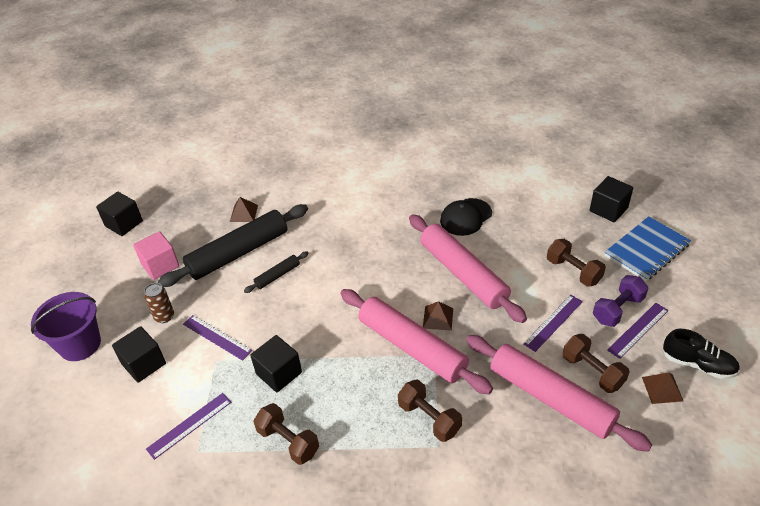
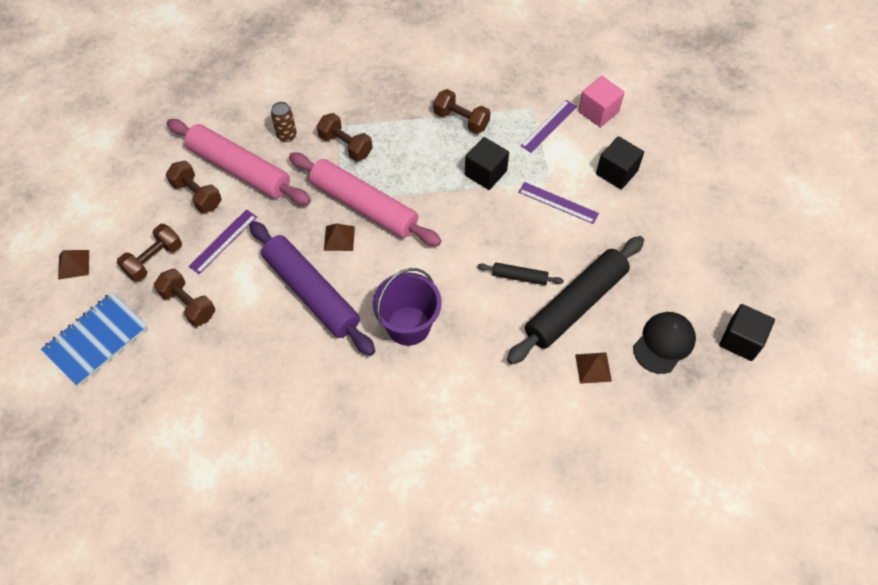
camera: 170 degrees right, 15 degrees up
(80, 344) = (690, 186): purple bucket -> purple bucket (408, 325)
(160, 265) = (660, 281): pink cube -> pink cube (598, 112)
(164, 316) = (622, 220): brown can -> brown can (287, 135)
(277, 275) = (519, 277): black rolling pin -> black rolling pin turned 60 degrees clockwise
(463, 274) = (311, 293): pink rolling pin -> purple rolling pin
(466, 217) = (305, 378): black cap -> black cap (664, 343)
(608, 209) = (121, 403): black cube -> none
(617, 309) = (154, 260): purple dumbbell -> brown dumbbell
(638, 330) = (141, 239): purple ruler -> none
(662, 389) = (139, 184): brown pyramid -> brown pyramid (73, 264)
(698, 364) = (98, 208): black shoe -> none

